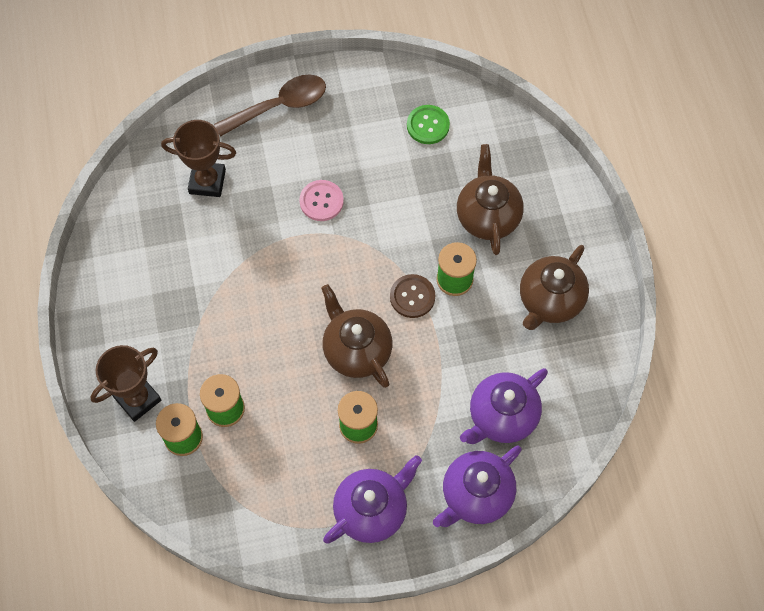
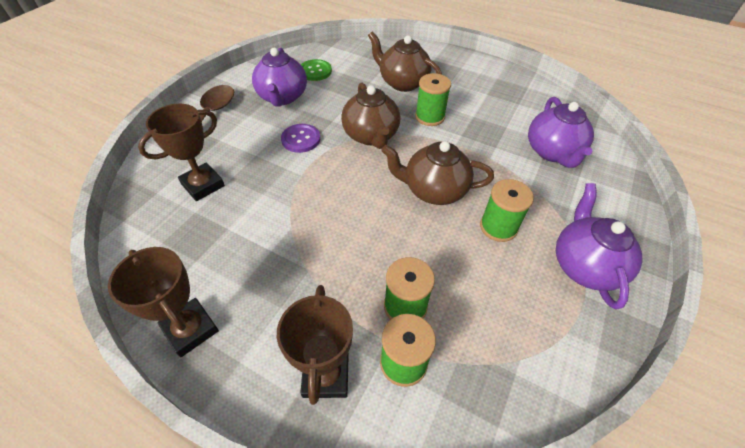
camera: 50 degrees left, 15 degrees down
(99, 295) = (190, 329): none -> brown trophy
(321, 201) = (301, 139): pink button -> purple button
(412, 297) = (421, 140): brown button -> none
(476, 495) = (609, 198): purple teapot -> purple teapot (282, 97)
(550, 301) = (485, 91): brown teapot -> brown teapot (371, 136)

